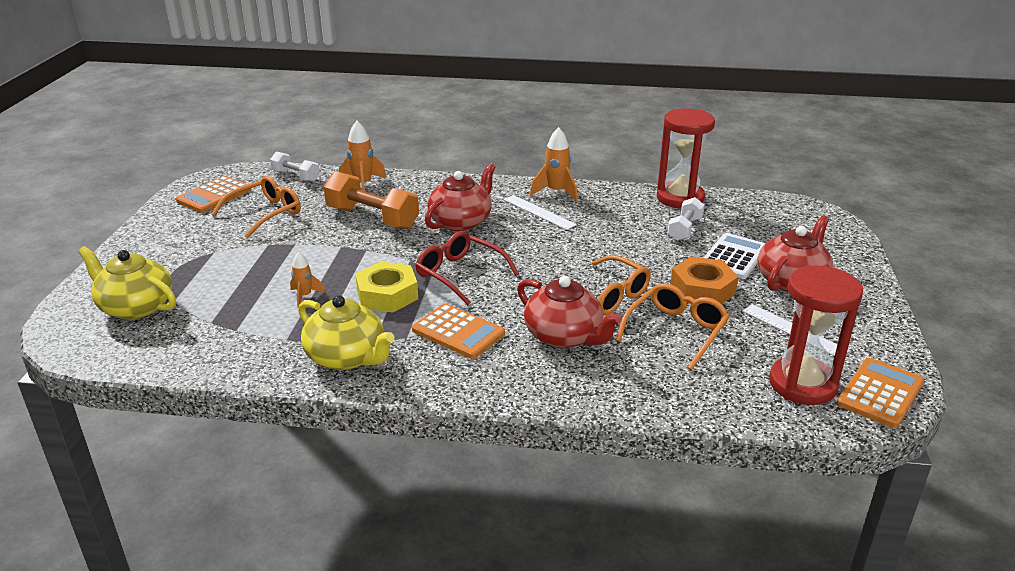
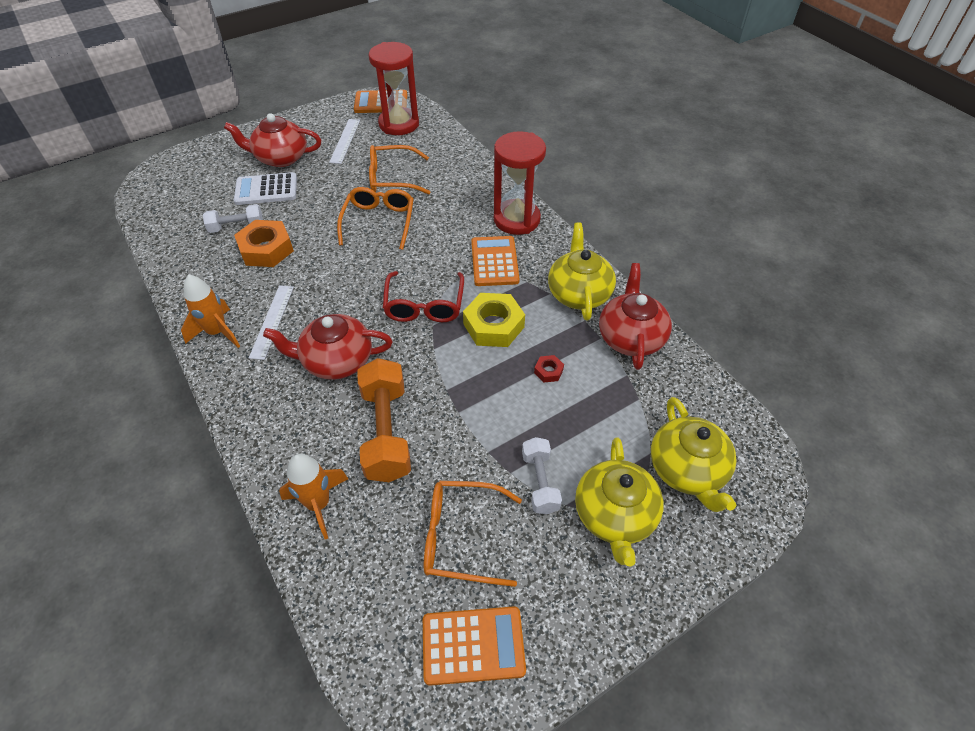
camera: 130 degrees left, 20 degrees up
(175, 263) = (614, 515): none -> yellow teapot
(296, 176) = (349, 602): white dumbbell -> white dumbbell (540, 482)
(305, 296) = (548, 371): orange rocket -> red nut
(564, 336) = (446, 216): red teapot -> red teapot (630, 337)
(680, 198) = (173, 252): red hourglass -> red hourglass (516, 219)
(702, 289) = (328, 186): orange nut -> orange nut (266, 249)

